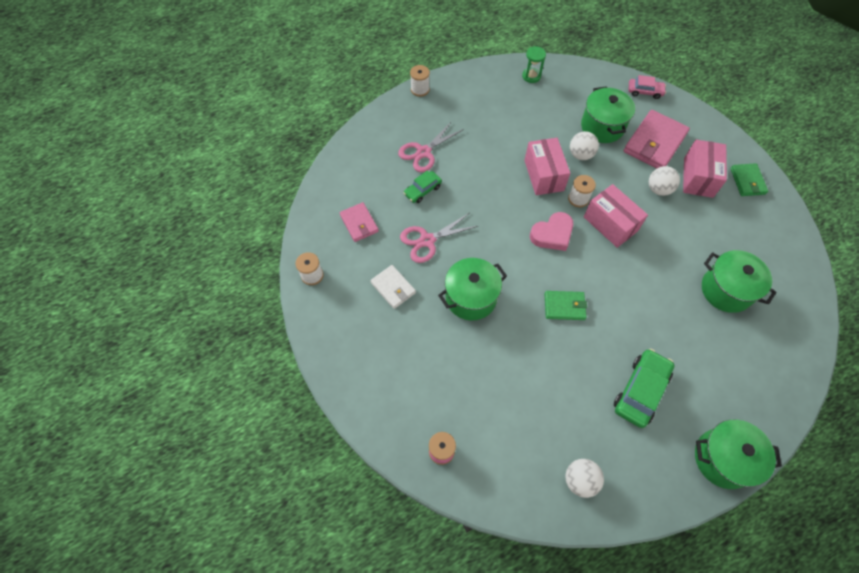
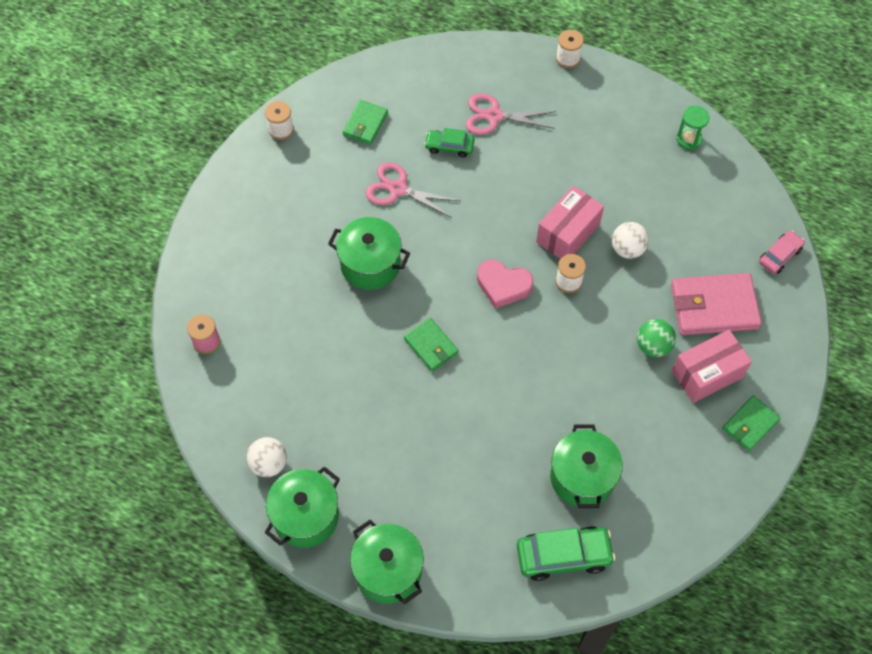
camera: 50 degrees right, 0 degrees up
(359, 223) = (365, 124): pink wallet -> green wallet
(393, 288) = (324, 198): white wallet -> none
(602, 126) = (686, 245): green pot -> green pot (306, 516)
(610, 224) = (564, 328): pink box -> none
(640, 391) = (398, 463): green car -> green car (563, 556)
(645, 91) = (780, 255): pink car -> pink car turned 105 degrees counterclockwise
(658, 189) = (653, 346): white ball -> green ball

